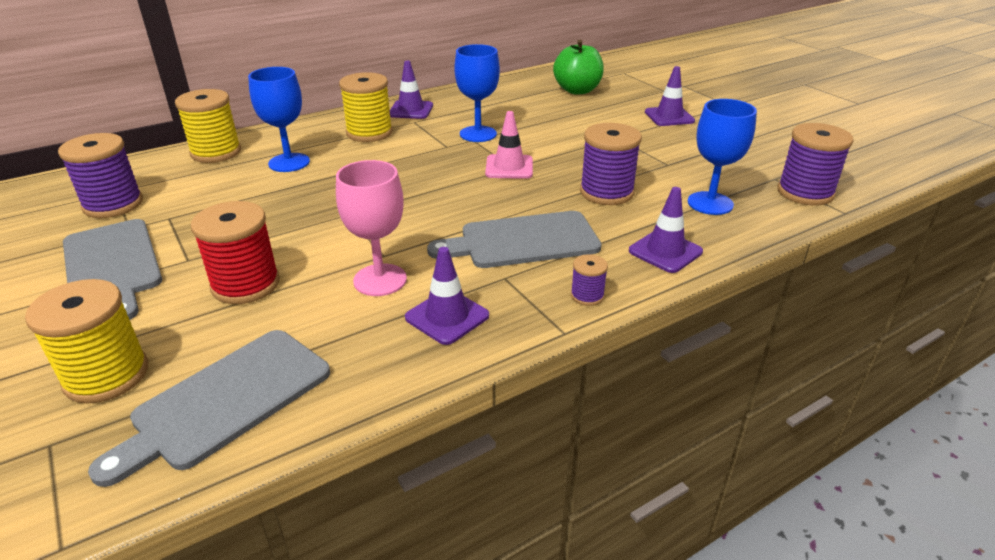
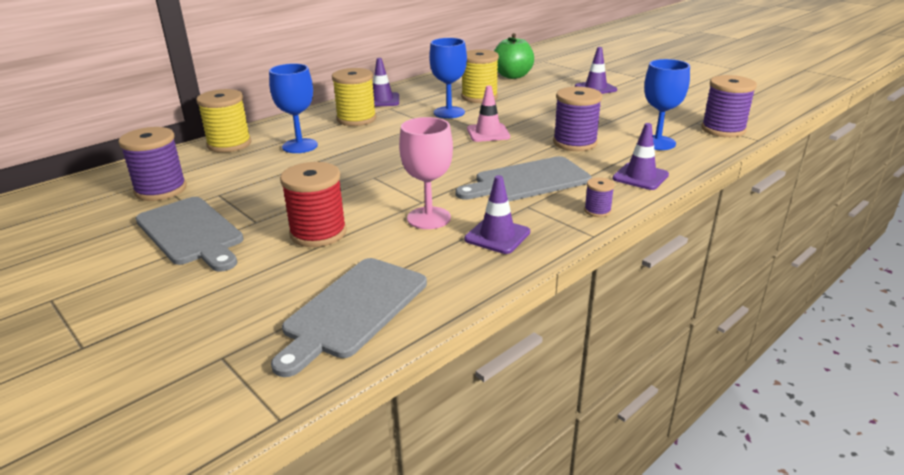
camera: 10 degrees left, 5 degrees down
(106, 375) = (239, 306): yellow spool -> yellow spool (479, 97)

